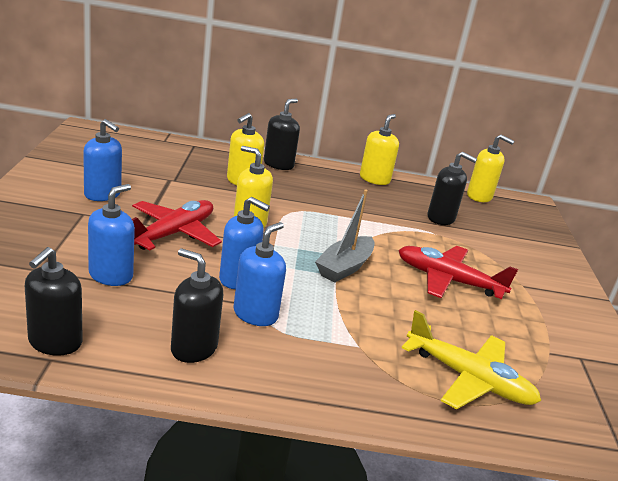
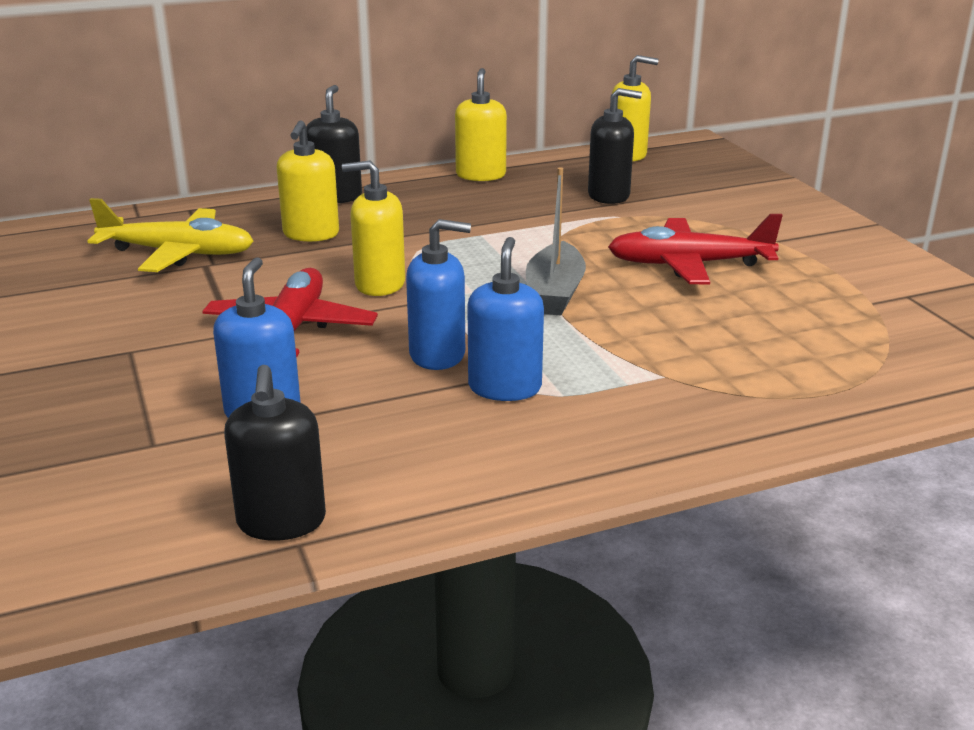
camera: 20 degrees left, 0 degrees up
(103, 194) = (130, 316): blue soap dispenser -> none
(193, 348) = (471, 456): black soap dispenser -> none
(469, 379) = (817, 363): yellow plane -> yellow plane (178, 253)

